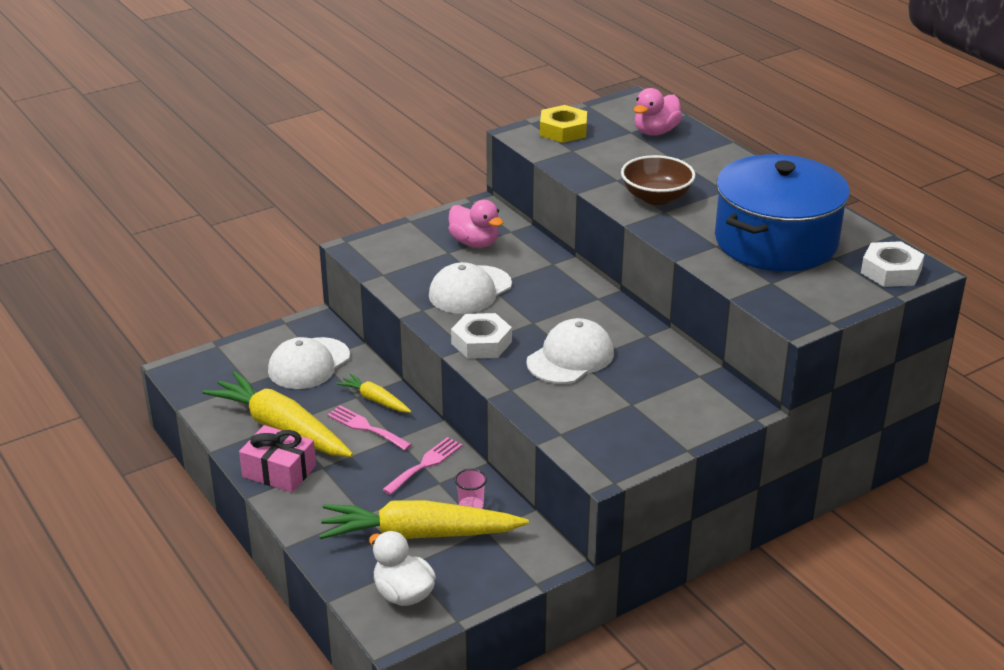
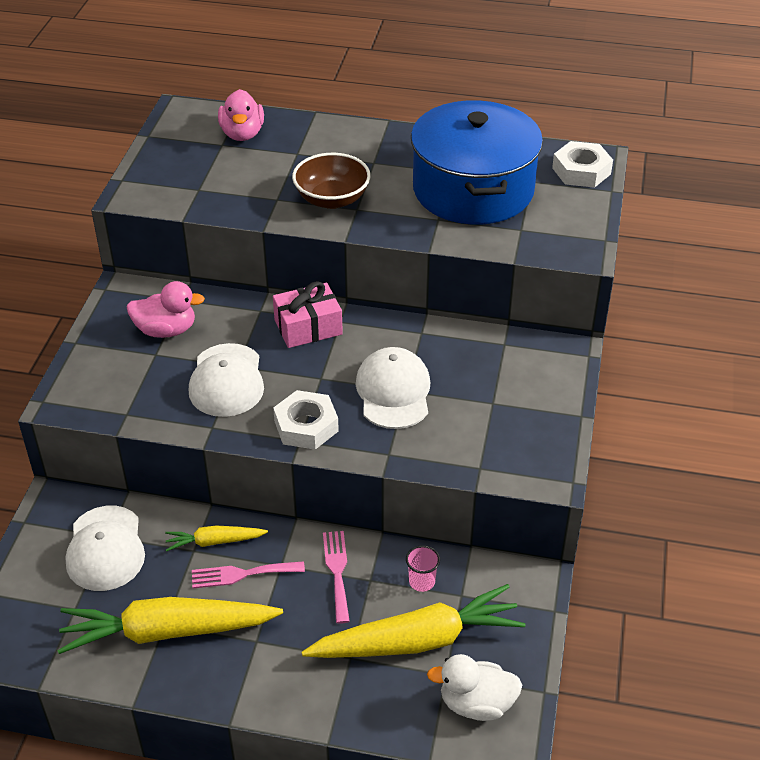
camera: 45 degrees left, 10 degrees up
(279, 471) = (224, 675): pink gift -> pink gift (308, 327)
(419, 535) = (417, 640): yellow carrot -> yellow carrot turned 150 degrees counterclockwise
(563, 130) = (162, 173): yellow nut -> none

